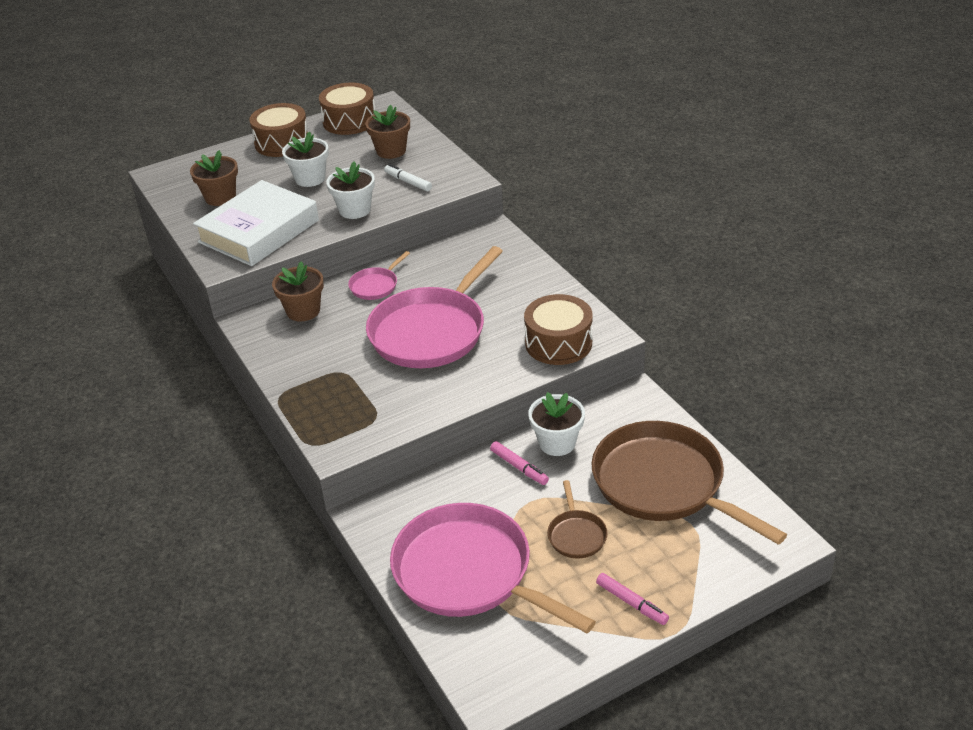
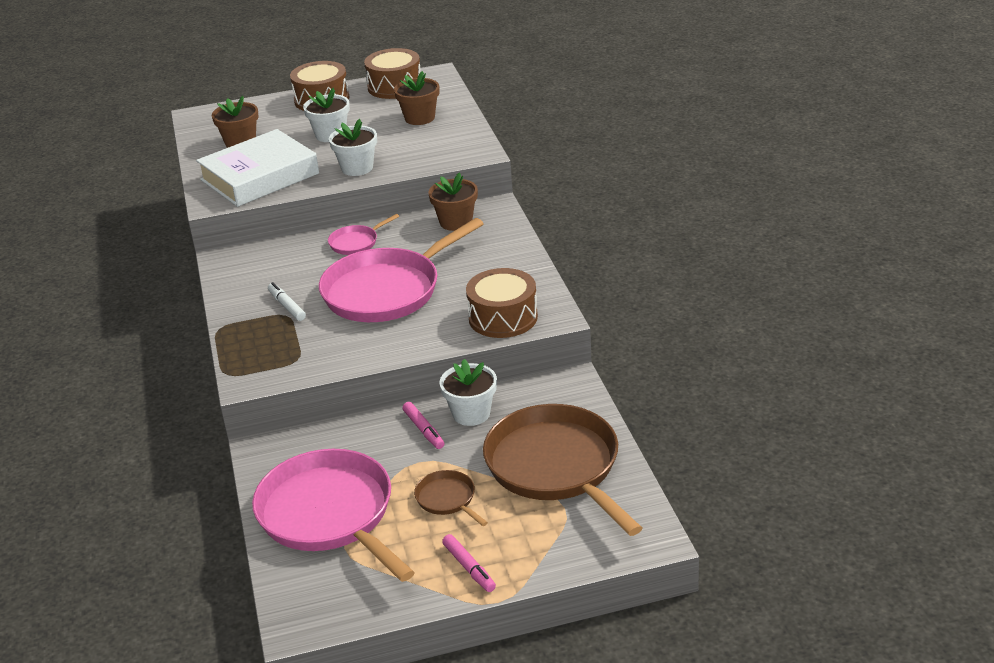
camera: 15 degrees right, 5 degrees down
(303, 311) = (278, 256): brown flower pot -> brown flower pot (456, 222)
(408, 182) = (420, 148): white marker -> white marker (287, 306)
(576, 535) = (447, 499): brown pan -> brown pan turned 135 degrees clockwise

